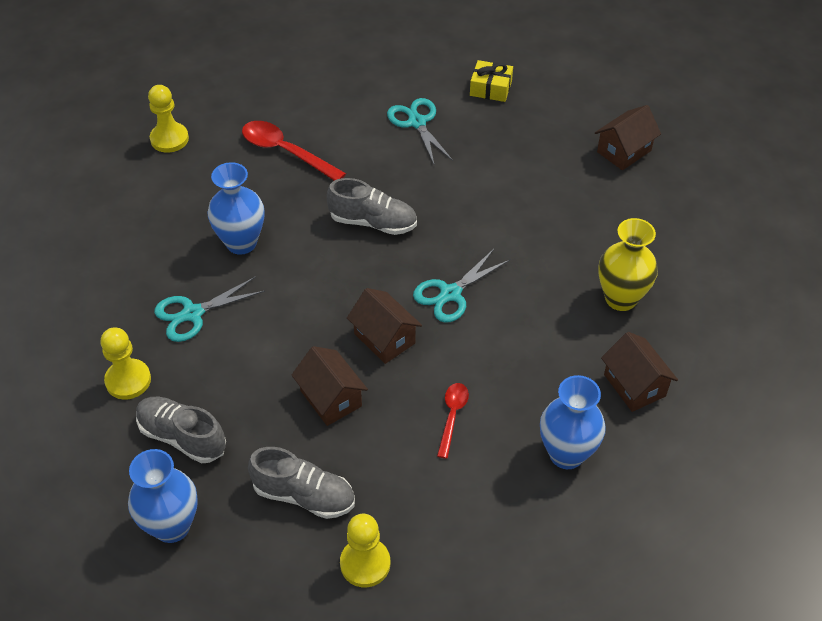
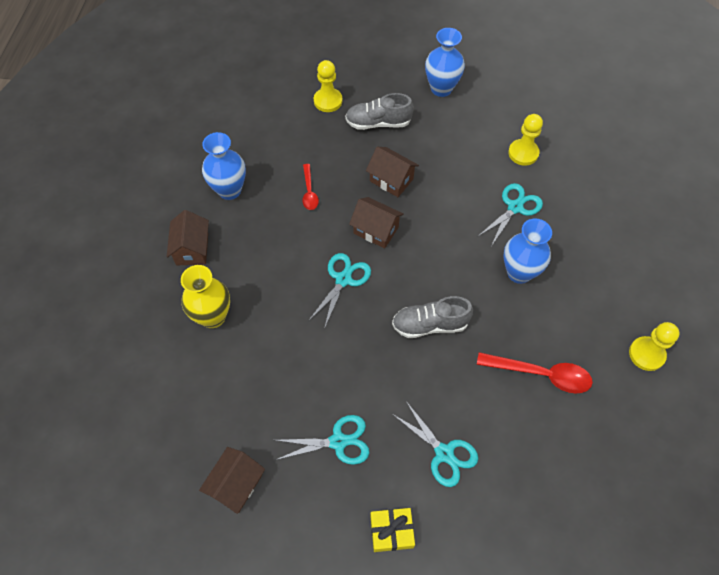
camera: 160 degrees right, 10 degrees up
(182, 437) = (467, 132): grey shoe -> none
(514, 155) = (338, 441): none -> turquoise scissors
(634, 385) = (192, 249): brown house -> brown house turned 45 degrees clockwise

